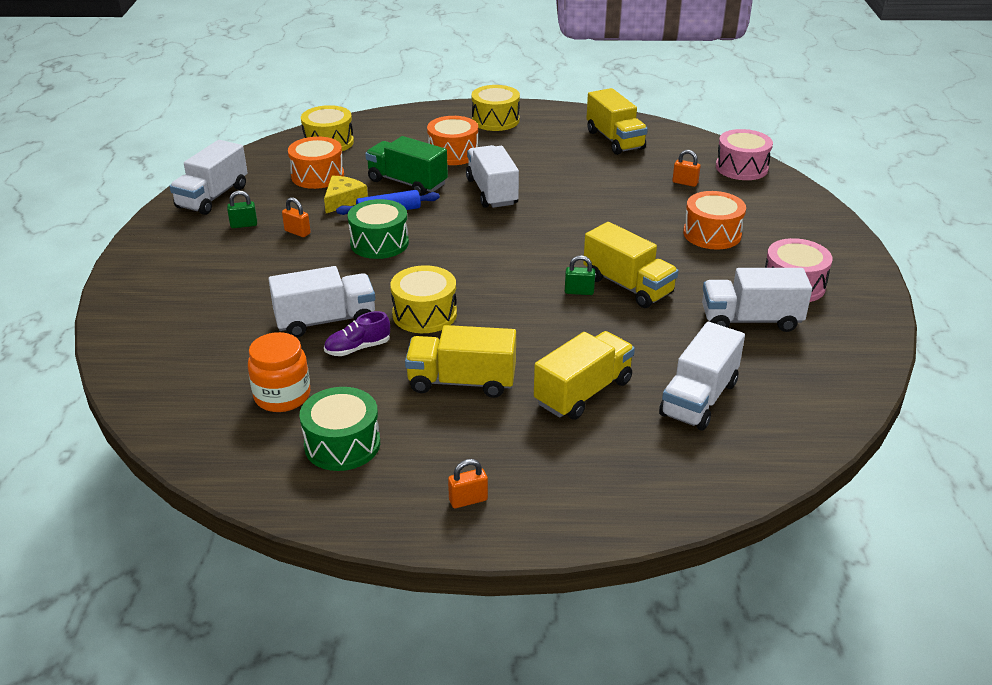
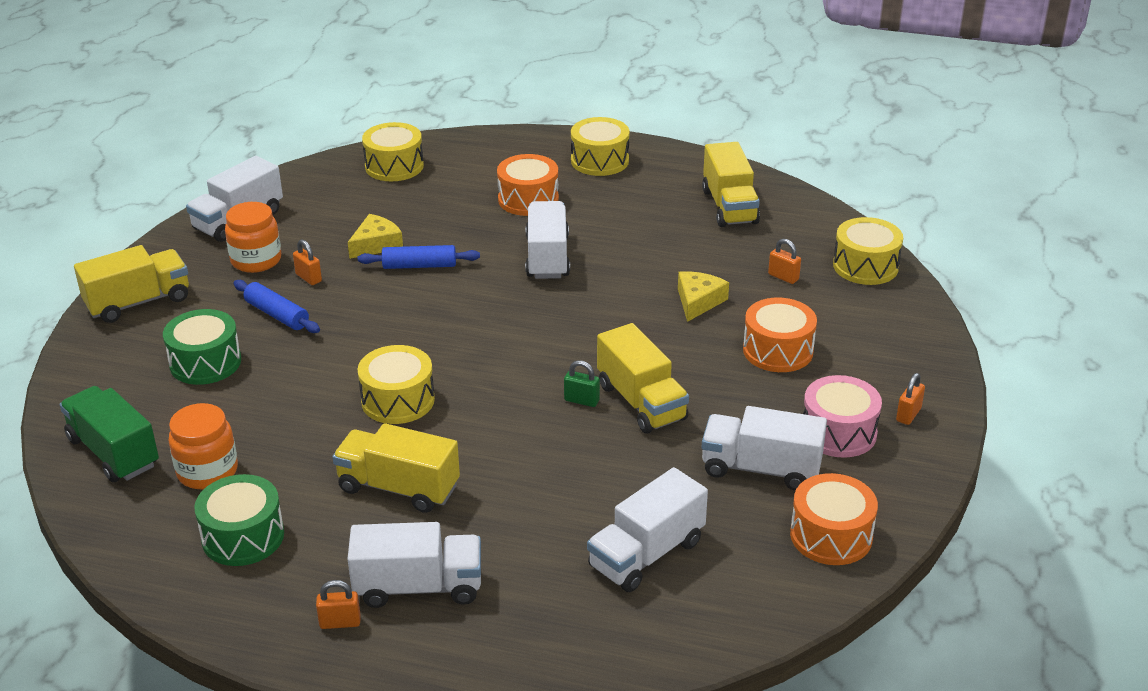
camera: 15 degrees right, 0 degrees up
(244, 225) = (256, 260): green padlock -> orange jar
(283, 263) = (277, 315): none -> blue rolling pin
(317, 176) = (362, 209): orange drum -> orange drum (831, 536)
(325, 321) = (290, 391): white truck -> white truck (418, 587)
(358, 348) = (308, 429): purple shoe -> none
(379, 243) = (390, 305): green drum -> green drum (205, 362)
(407, 183) = (457, 231): green truck -> green truck (114, 452)
(583, 392) = (522, 523): yellow truck -> yellow truck (138, 302)
(630, 208) = (698, 301): none -> yellow cheese
(741, 168) = (865, 266): pink drum -> yellow drum
(837, 265) = (908, 415): none -> orange padlock

